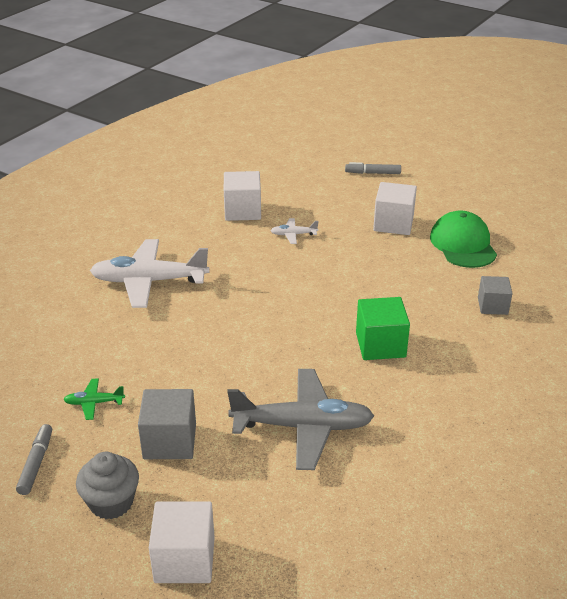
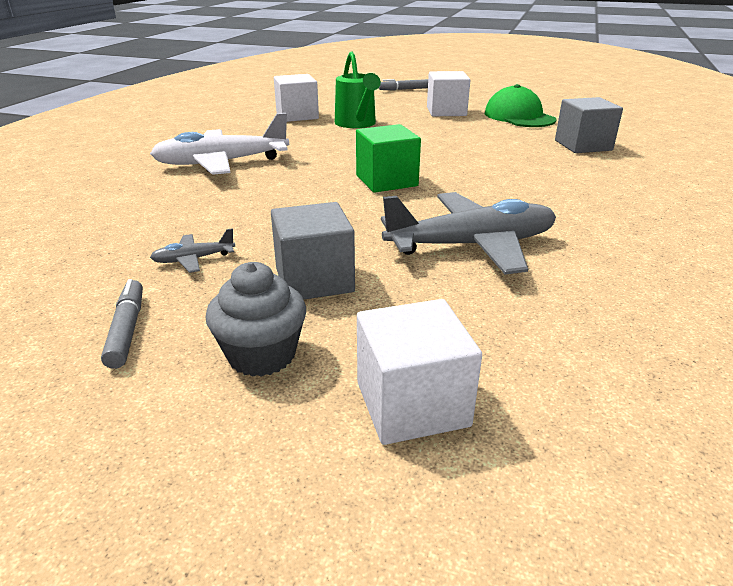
camera: 15 degrees left, 5 degrees down
(94, 403) = (193, 259): green plane -> grey plane
(293, 235) = (357, 124): white plane -> green watering can
(380, 345) = (502, 178): green cube -> green cube (386, 181)
(492, 306) = (583, 145): grey cube -> grey cube, size x1.51

